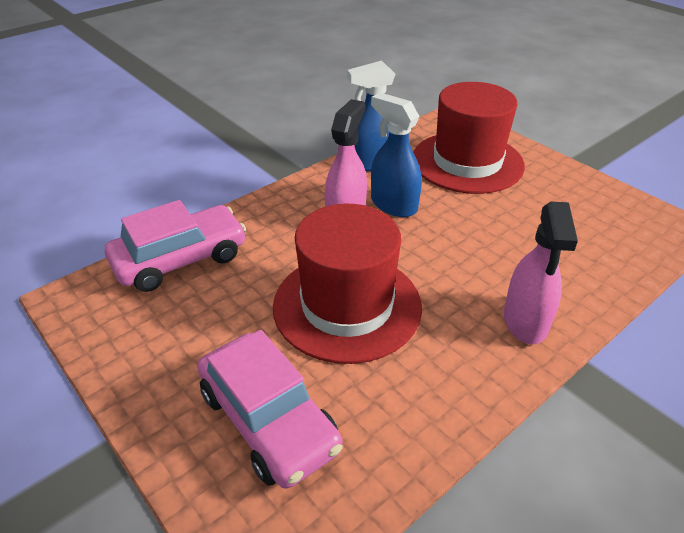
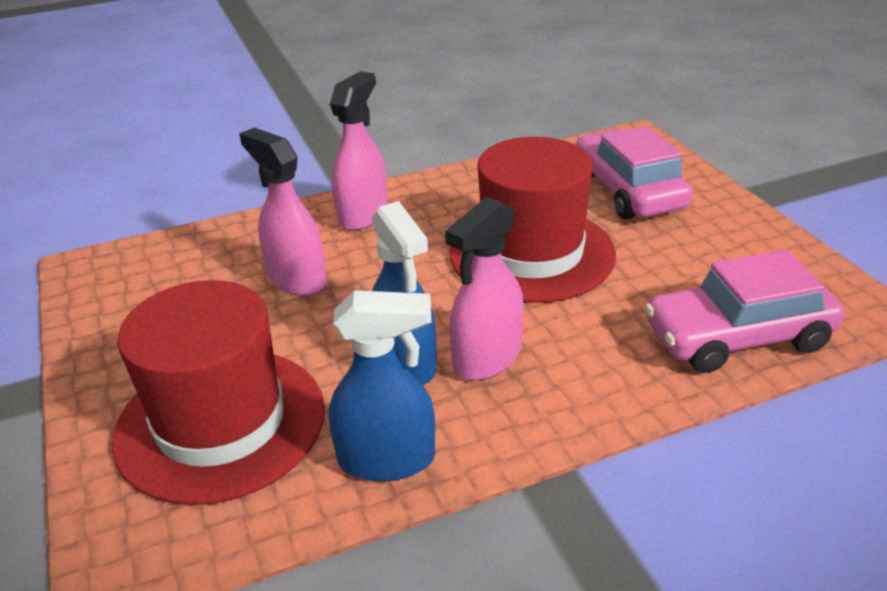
camera: 160 degrees left, 5 degrees down
(515, 246) = (296, 279): none -> pink spray bottle

